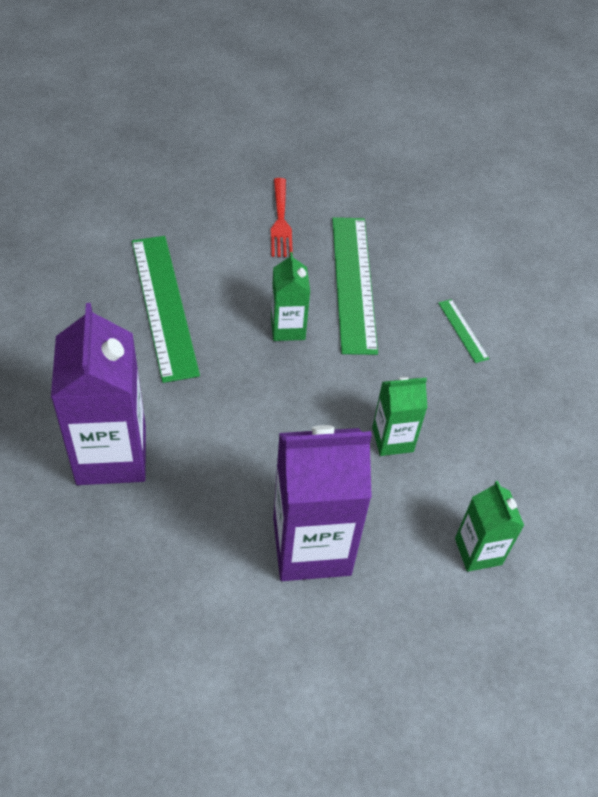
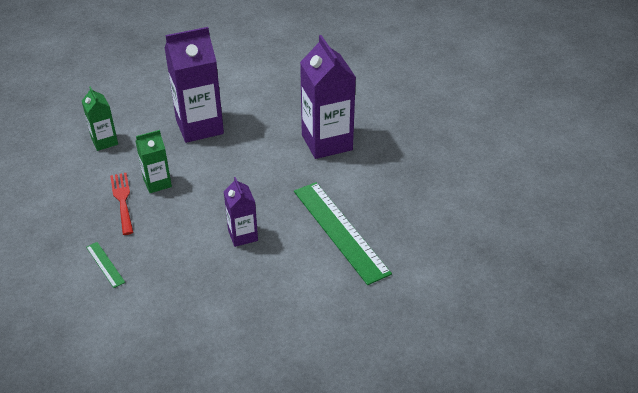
camera: 170 degrees right, 10 degrees down
(280, 221) = (274, 326): red fork -> red fork (122, 200)
(288, 328) = (243, 235): green carton -> purple carton
(353, 283) = (198, 283): green ruler -> none

